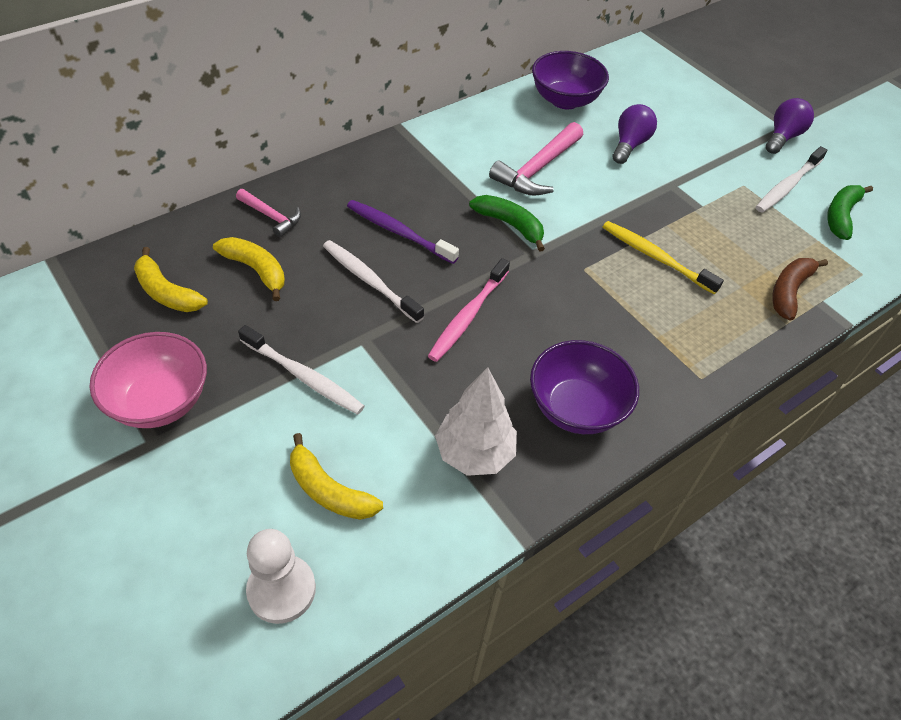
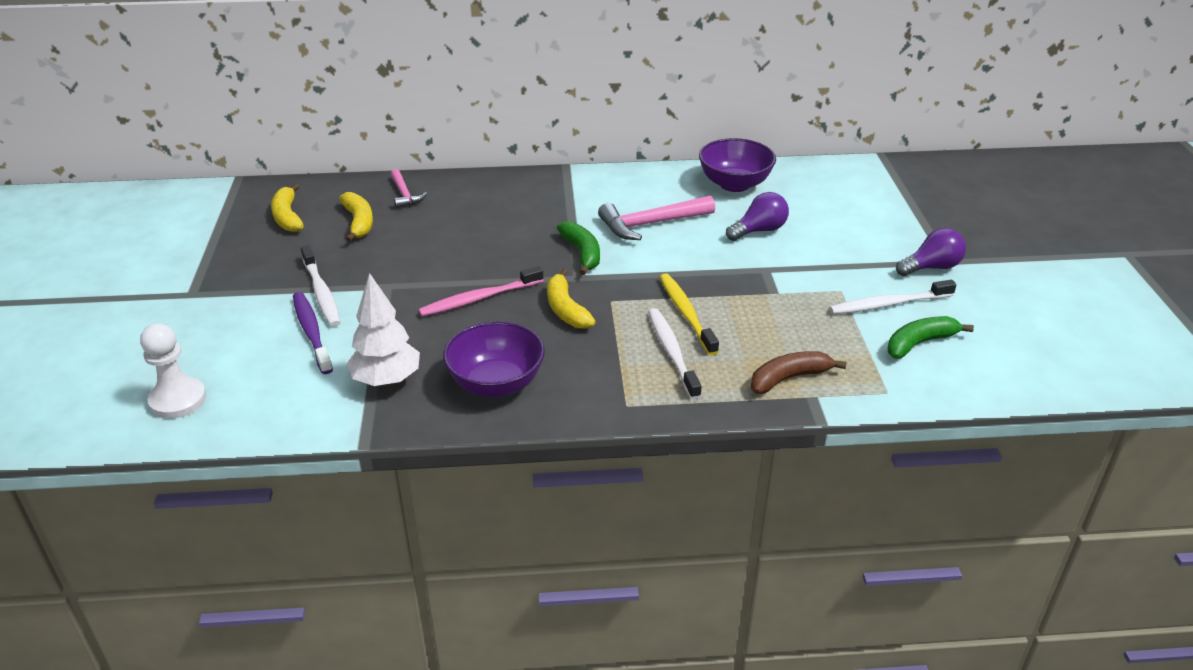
camera: 35 degrees right, 15 degrees down
(160, 401) = (218, 274): pink bowl -> none
(329, 490) = (266, 361): yellow banana -> yellow banana (566, 309)
(370, 281) = (430, 254): white toothbrush -> white toothbrush (672, 353)
(399, 232) = (487, 231): purple toothbrush -> purple toothbrush (312, 332)

